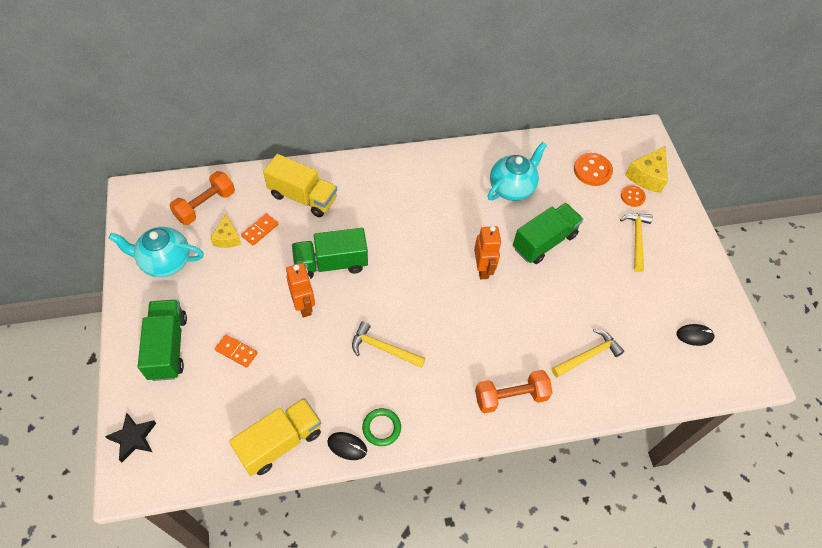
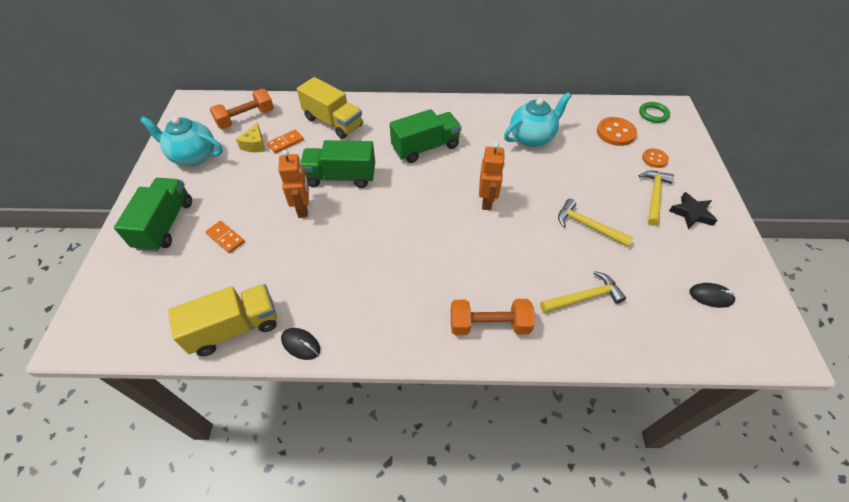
camera: 15 degrees right, 5 degrees down
(133, 438) = (98, 299): black star -> black star (691, 213)
(381, 428) = (342, 332): green ring -> green ring (653, 114)
(383, 348) = (367, 257): yellow hammer -> yellow hammer (587, 226)
(544, 242) = (555, 186): green truck -> green truck (425, 147)
(647, 176) = (672, 144): yellow cheese -> none

